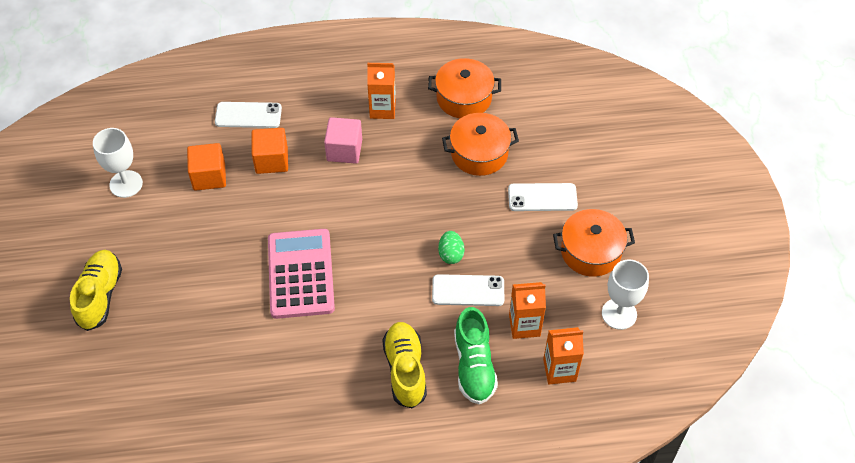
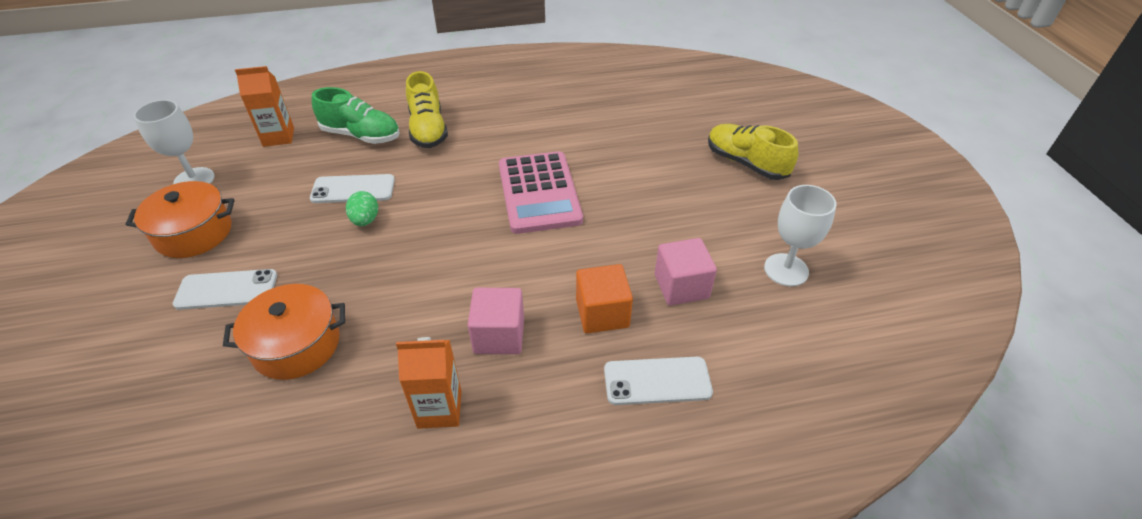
camera: 175 degrees right, 10 degrees down
(100, 296) = (746, 163): yellow shoe -> yellow shoe turned 135 degrees clockwise
(209, 176) = (681, 286): orange cube -> pink cube
(464, 98) = (295, 442): orange pot -> none
(474, 366) = (361, 135): green shoe -> green shoe turned 120 degrees clockwise
(524, 325) = (300, 165): orange carton -> none

